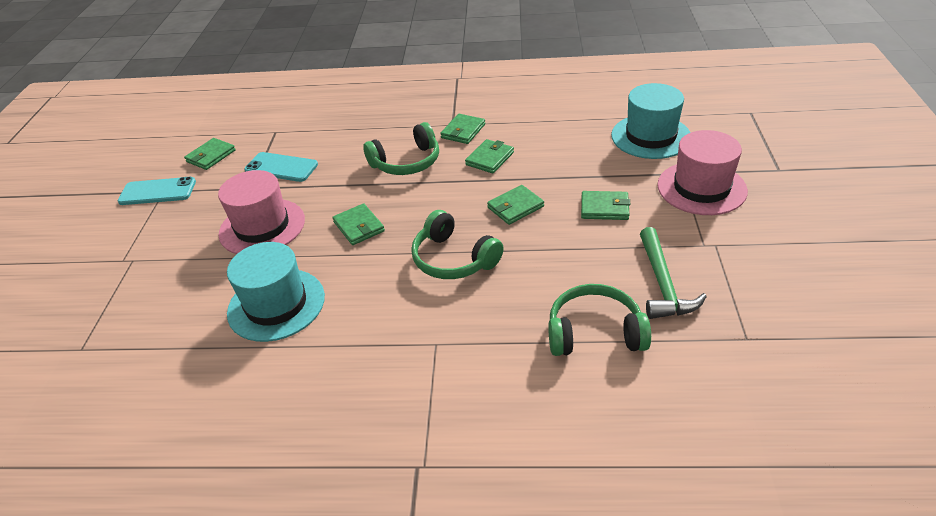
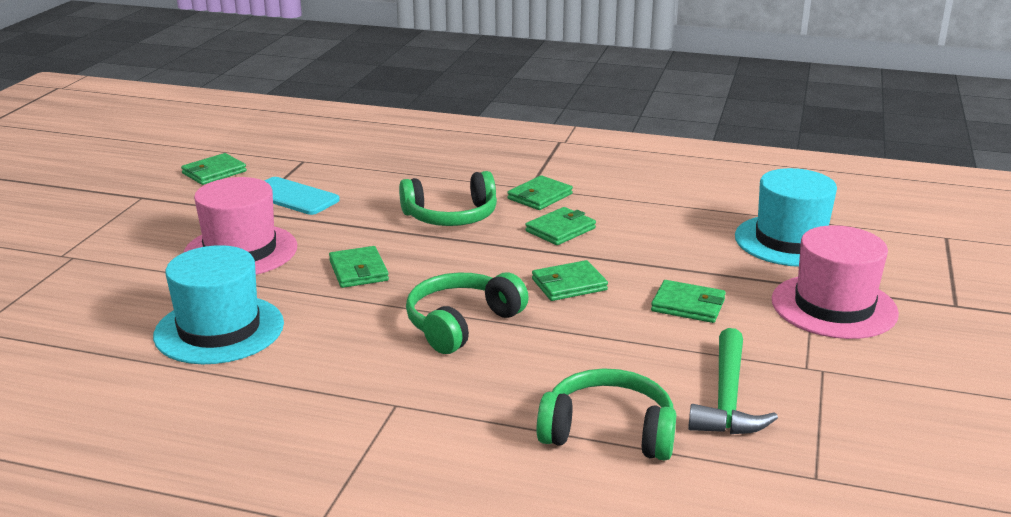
camera: 10 degrees right, 15 degrees down
(157, 192) = (134, 197): turquoise phone -> none
(453, 259) = (461, 323): green headphones -> green headphones turned 75 degrees clockwise

